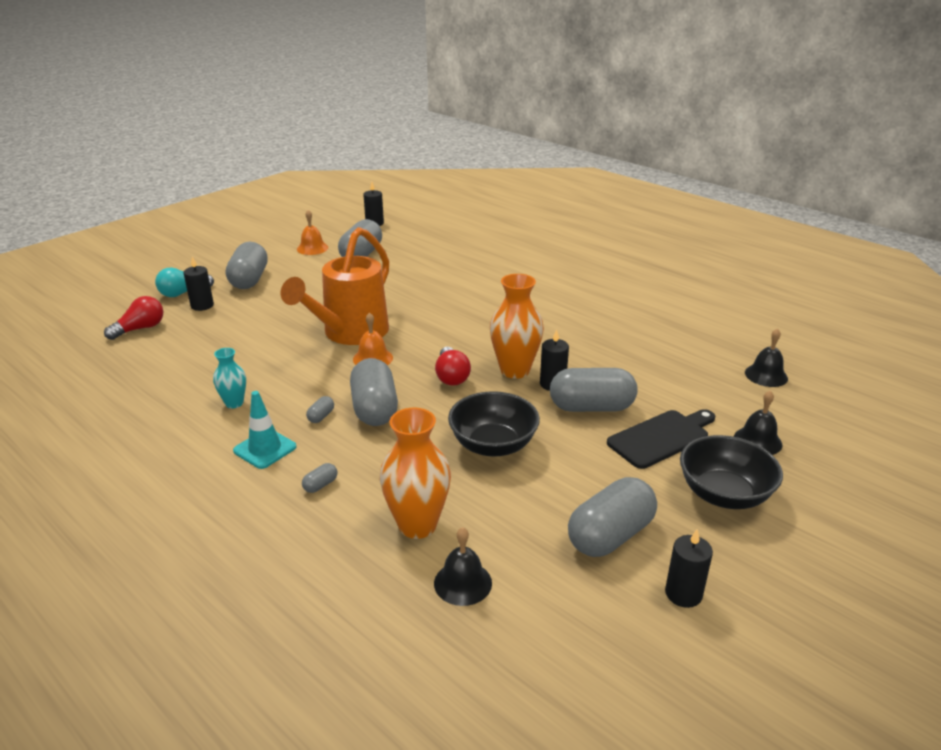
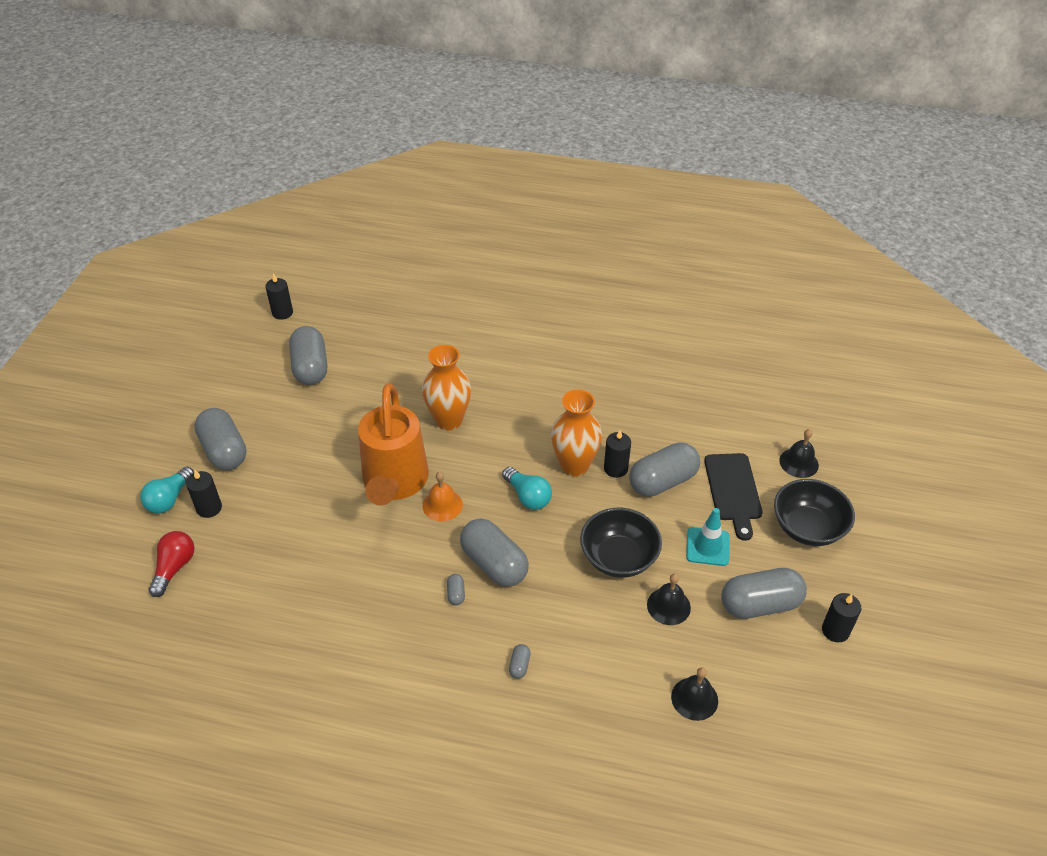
camera: 30 degrees left, 15 degrees up
(234, 403) = (365, 616): turquoise vase -> none
(265, 449) = (440, 652): turquoise traffic cone -> turquoise traffic cone (707, 546)
(312, 248) = (249, 377): orange bell -> none
(417, 525) = (624, 665): orange vase -> orange vase (449, 420)
(451, 376) = (528, 496): red light bulb -> turquoise light bulb
(610, 535) = (760, 604): grey capsule -> grey capsule turned 60 degrees clockwise
(661, 437) = (733, 490): black cutting board -> black cutting board turned 150 degrees clockwise
(766, 375) = (764, 387): black bell -> black bell (668, 606)

